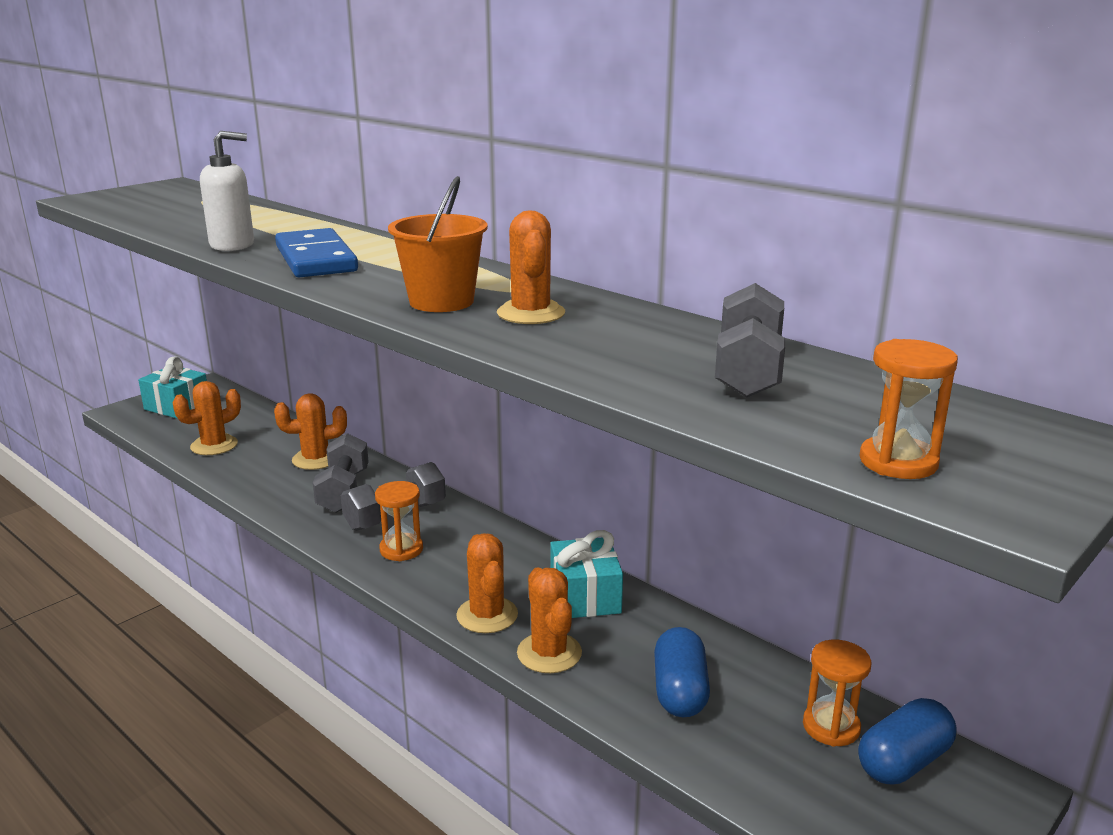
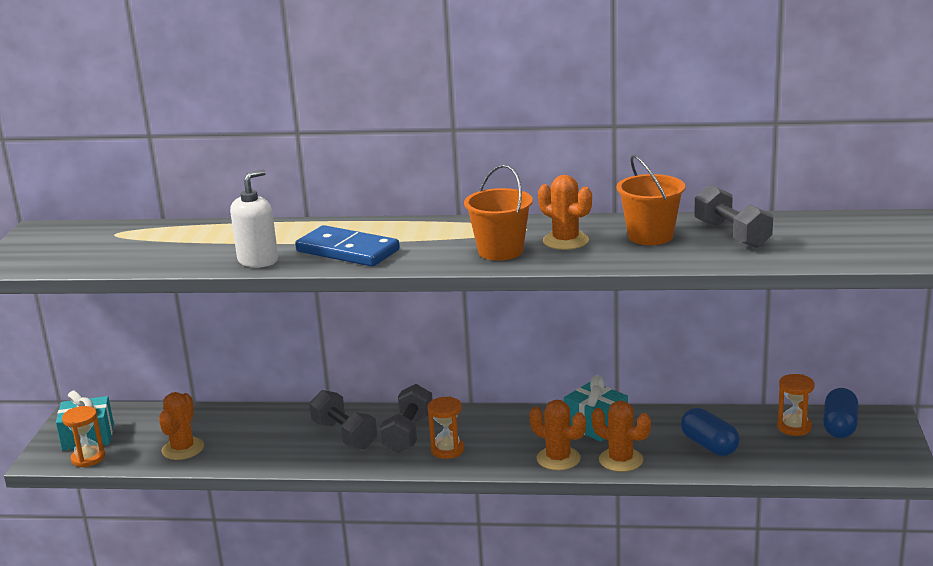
camera: 35 degrees left, 0 degrees up
(316, 459) = (284, 425): orange cactus -> none
(638, 339) = (650, 236): none -> orange bucket
(898, 462) = (861, 254): orange hourglass -> orange hourglass (88, 458)

